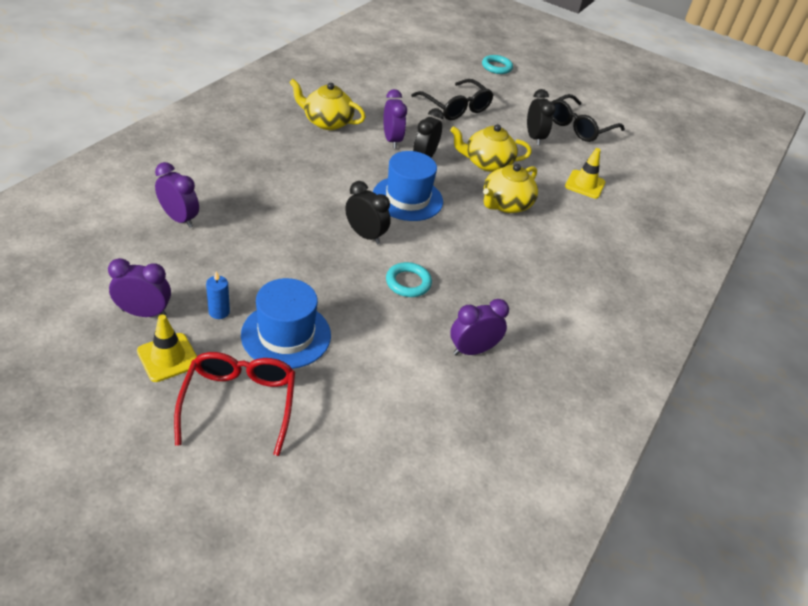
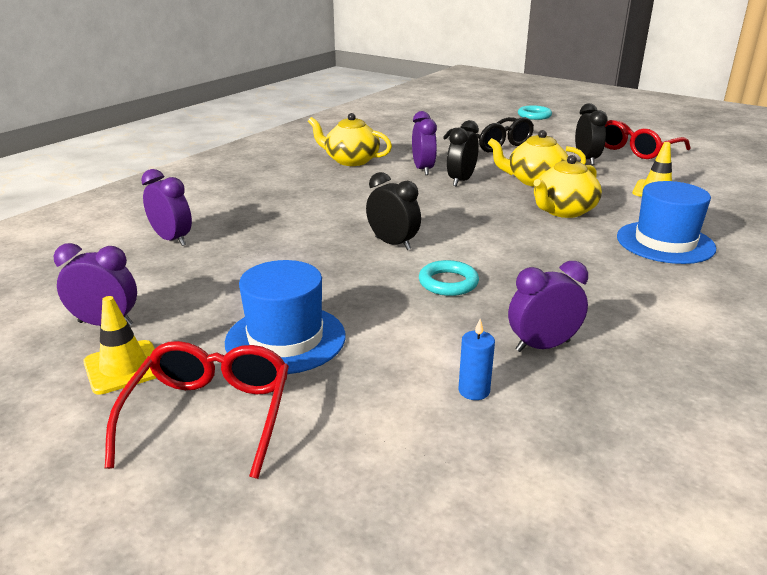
camera: 10 degrees right, 15 degrees down
(219, 312) = (201, 319): blue candle -> blue candle (474, 391)
(407, 198) = (443, 211): blue hat -> blue hat (665, 242)
(579, 127) = (637, 150): black glasses -> red glasses

